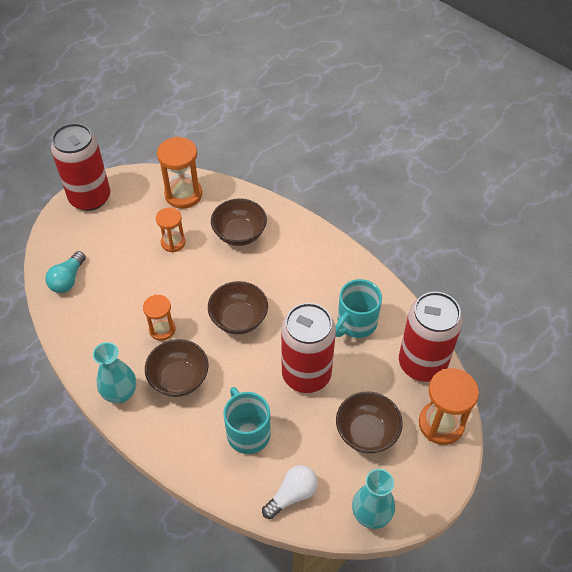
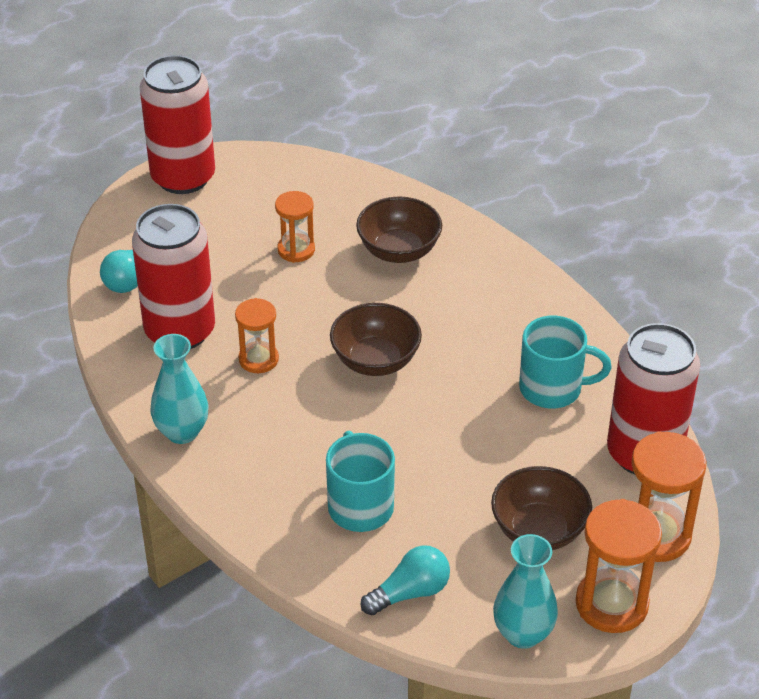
camera: 10 degrees right, 10 degrees down
(179, 379) = (272, 425): brown bowl -> none
(183, 194) = (324, 189): orange hourglass -> orange hourglass (611, 604)
(292, 495) = (410, 592): white light bulb -> turquoise light bulb
(306, 374) = (463, 444): red can -> red can (180, 331)
(356, 323) = (553, 388): turquoise mug -> turquoise mug turned 135 degrees counterclockwise

